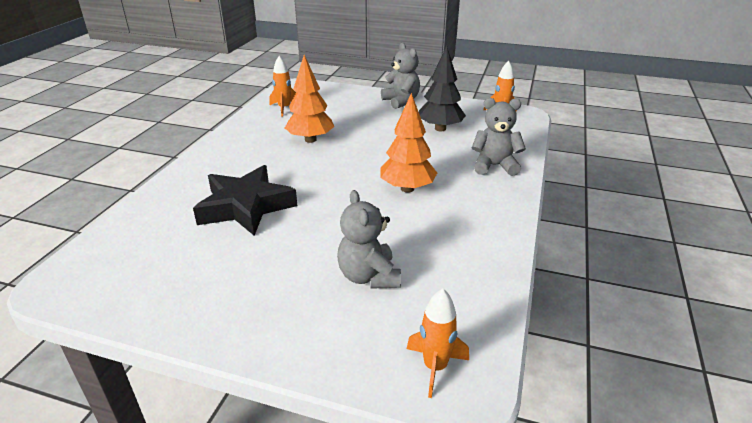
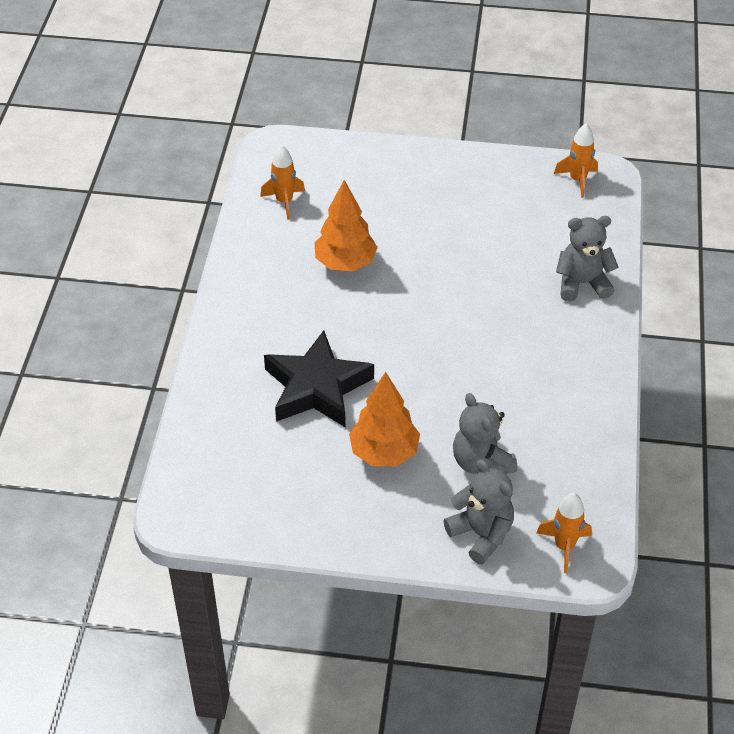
camera: 10 degrees left, 15 degrees up
(401, 101) = (439, 166): grey teddy bear -> grey teddy bear (481, 534)
(407, 188) = (489, 335): orange tree -> orange tree (384, 453)
(440, 128) = (504, 220): black tree -> none

